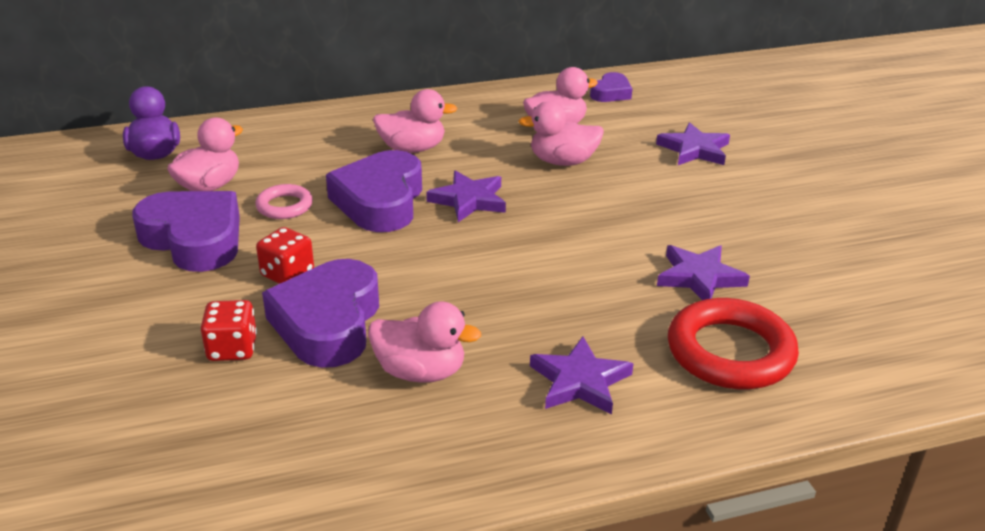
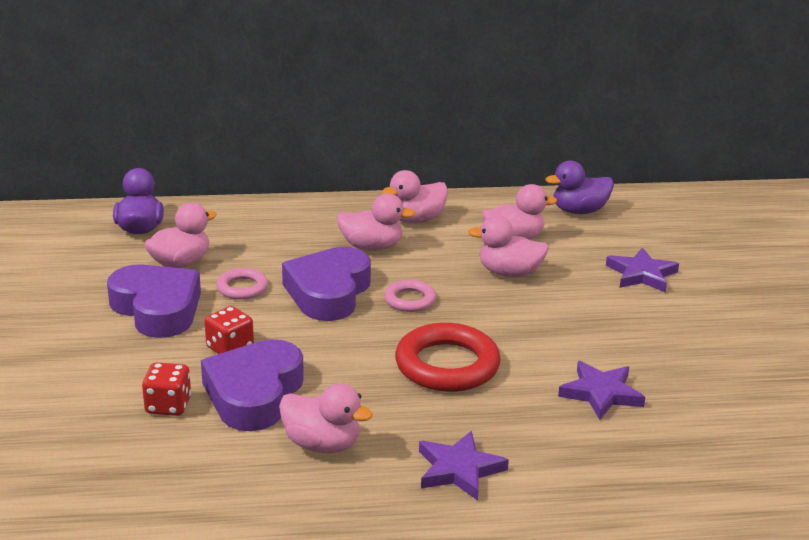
camera: 10 degrees right, 5 degrees down
(450, 117) = (416, 220): none -> pink duck
(469, 200) = (410, 300): purple star -> pink ring
(611, 93) = (579, 211): purple heart -> purple duck
(730, 352) = (604, 462): red ring -> red ring (447, 365)

